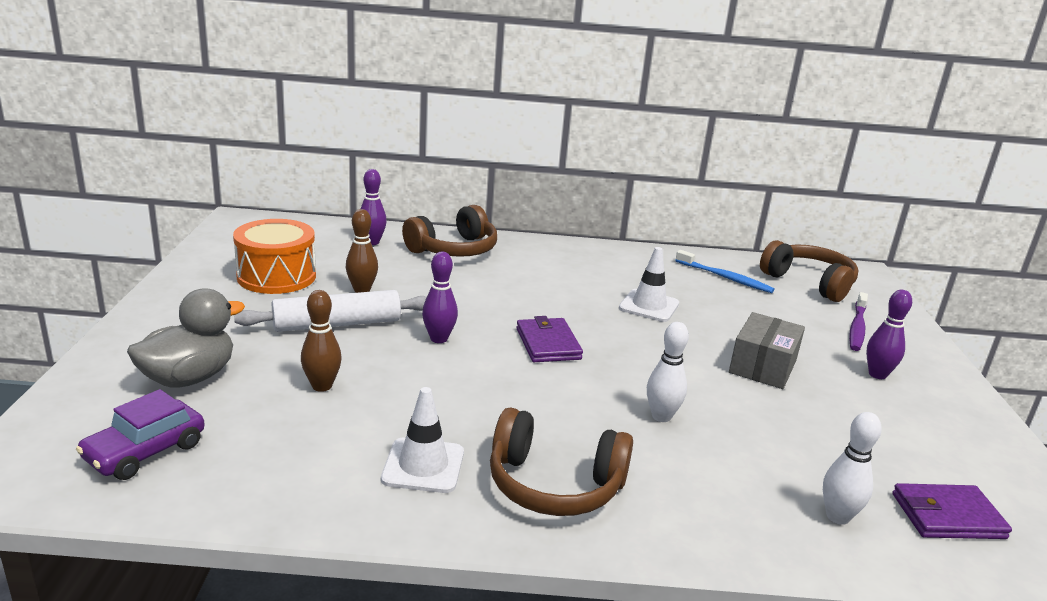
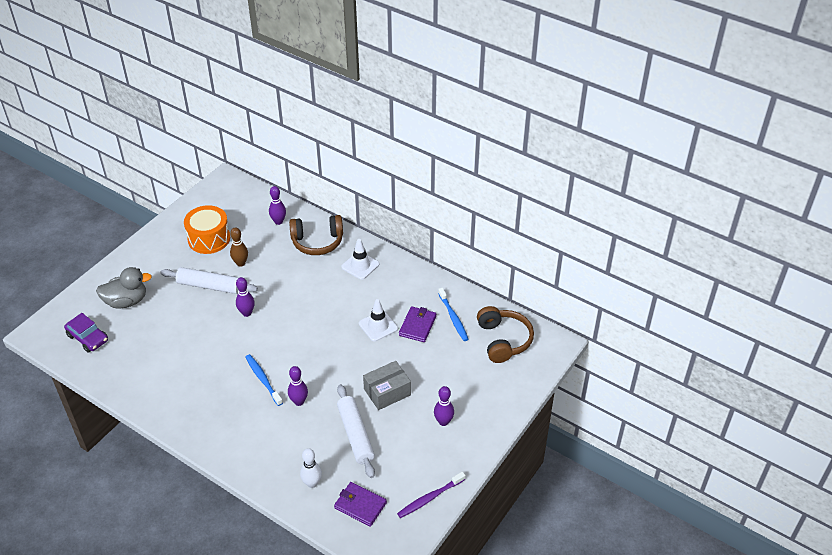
camera: 35 degrees right, 20 degrees up
(145, 451) = (88, 338): purple car -> purple car turned 120 degrees counterclockwise
(322, 386) = (173, 326): brown bowling pin -> none
(423, 466) = (177, 386): white traffic cone -> white traffic cone (360, 265)
(548, 344) = (295, 335): purple wallet -> purple wallet (417, 326)
(554, 484) = (217, 417): brown headphones -> none
(568, 407) = (263, 379): none -> blue toothbrush
(661, 416) = (299, 402): white bowling pin -> purple bowling pin
(799, 428) = (355, 435): none -> white rolling pin
(857, 327) = (481, 386): purple toothbrush -> purple toothbrush (430, 498)

